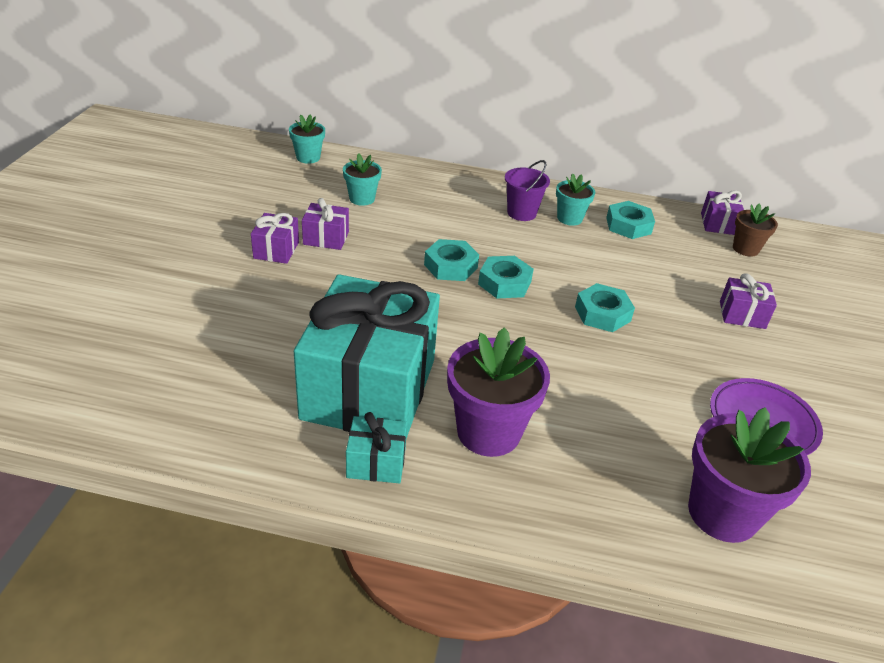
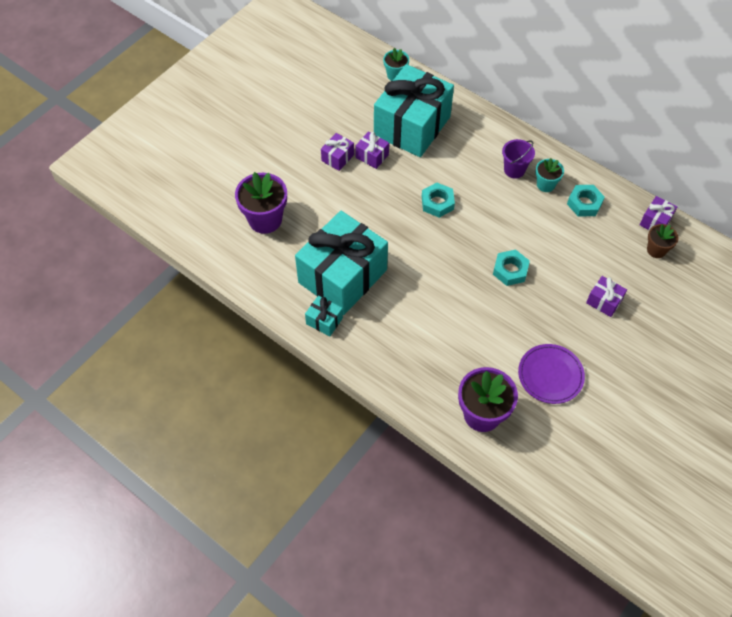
camera: 30 degrees right, 20 degrees up
(362, 199) = (412, 126): turquoise flower pot -> turquoise gift
(488, 432) = (390, 324): purple flower pot -> purple flower pot (265, 219)
(504, 283) = (463, 227): turquoise nut -> none

